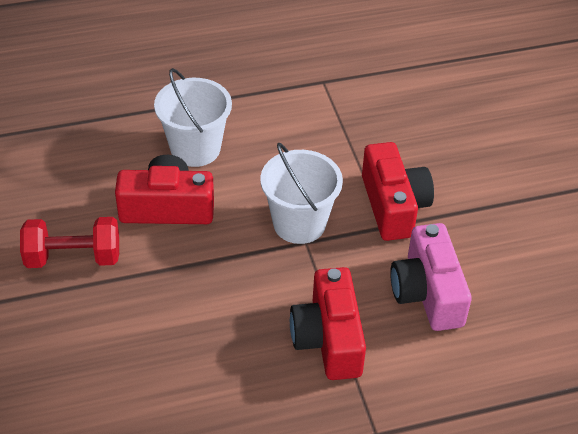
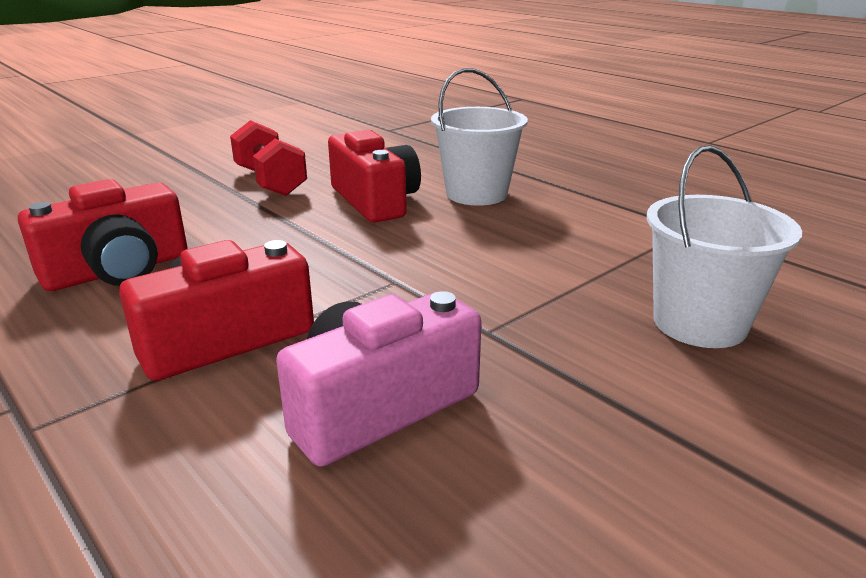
camera: 65 degrees right, 20 degrees down
(299, 223) = (425, 270): white bucket -> white bucket (699, 323)
(393, 206) = (537, 328): red camera -> red camera (118, 270)

